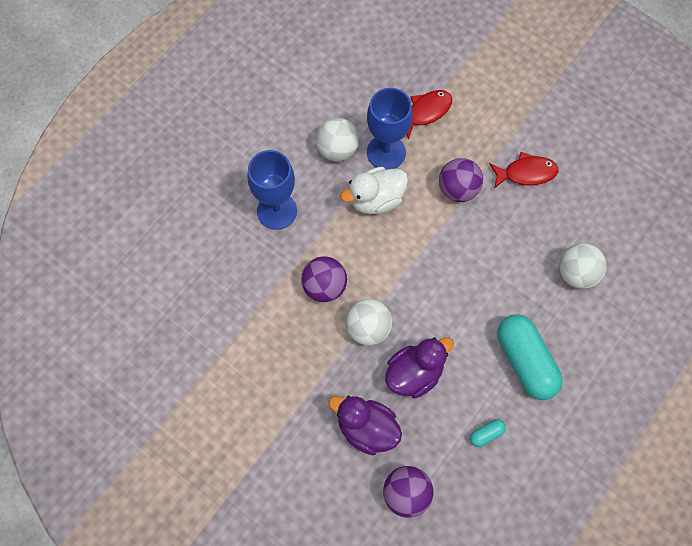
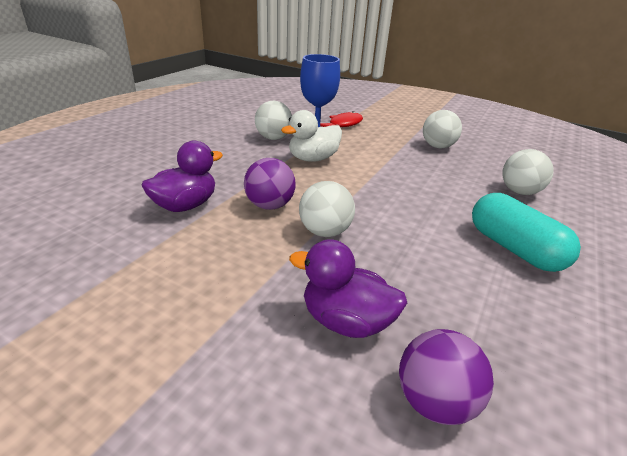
camera: 10 degrees left, 35 degrees down
(277, 211) = (218, 165): blue goblet -> none
(414, 374) = (392, 264): purple duck -> purple duck (185, 205)
(458, 189) = (385, 154): purple ball -> none
(486, 434) = (512, 315): turquoise capsule -> none
(526, 173) = (437, 146): red fish -> white ball

